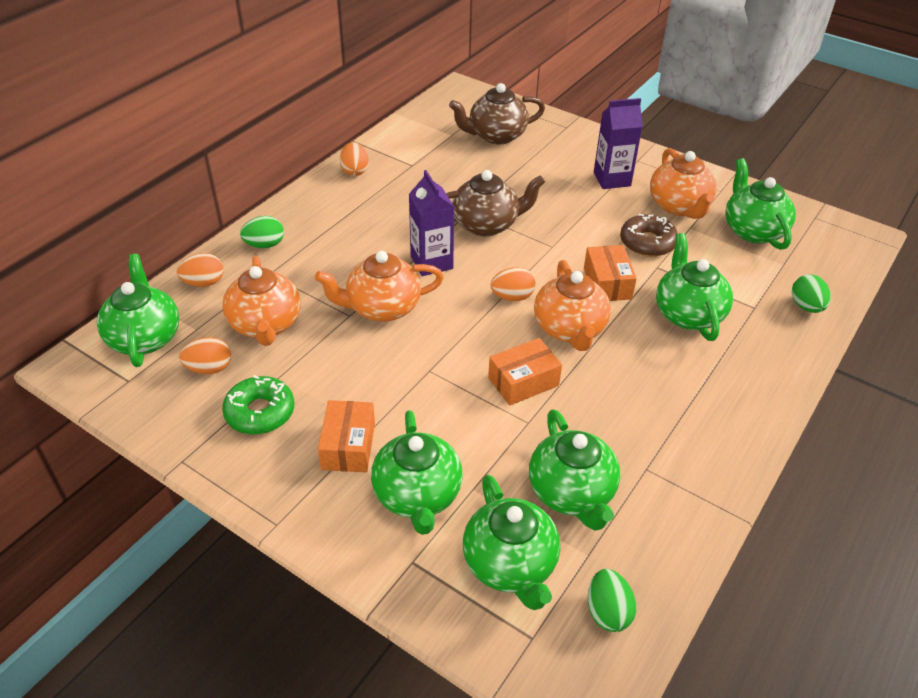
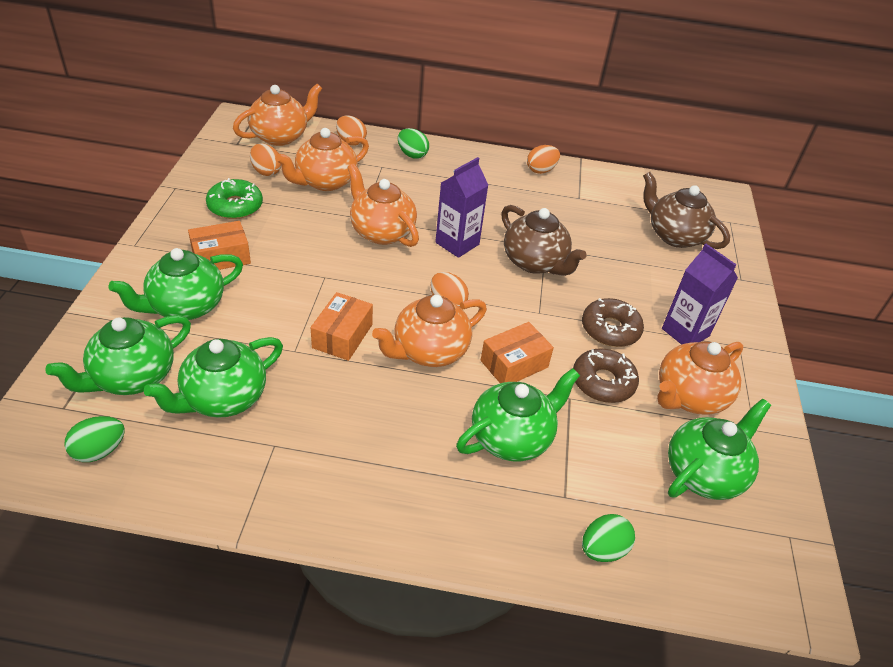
camera: 60 degrees right, 0 degrees up
(145, 338) = (280, 136): green teapot -> orange teapot
(523, 381) = (342, 336): orange box -> orange box turned 75 degrees clockwise
(591, 215) = (610, 329): none -> brown donut

